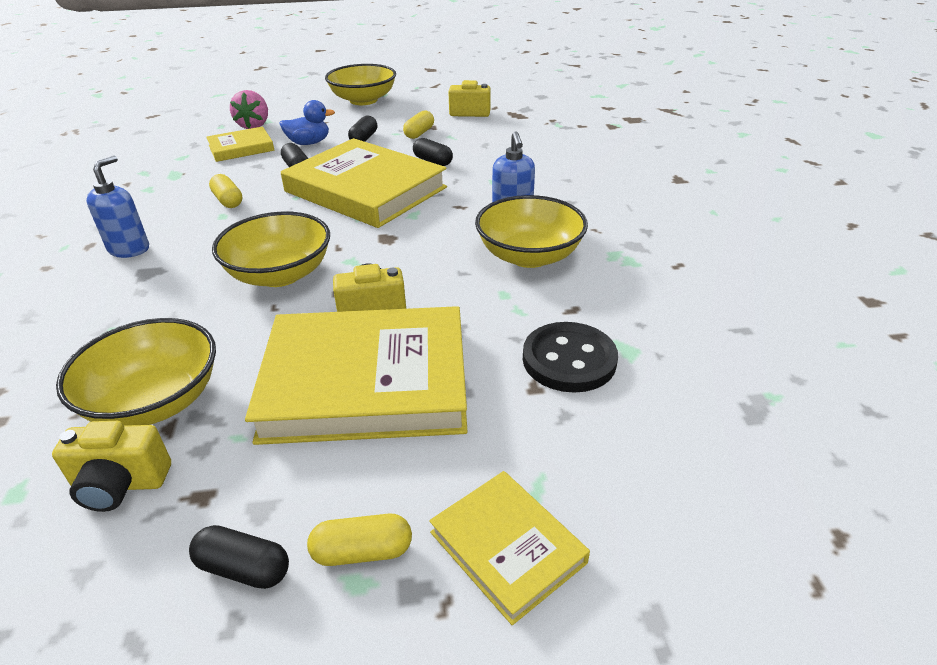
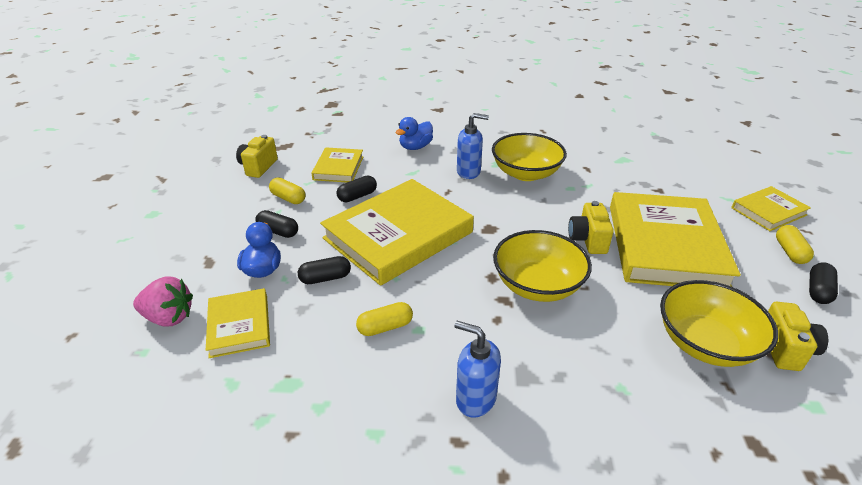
camera: 80 degrees left, 0 degrees up
(363, 100) = (161, 227): yellow bowl -> none
(485, 145) = (338, 168): none -> yellow book
(557, 177) = (415, 147): none -> blue duck
(569, 360) = (634, 176): black button -> none

